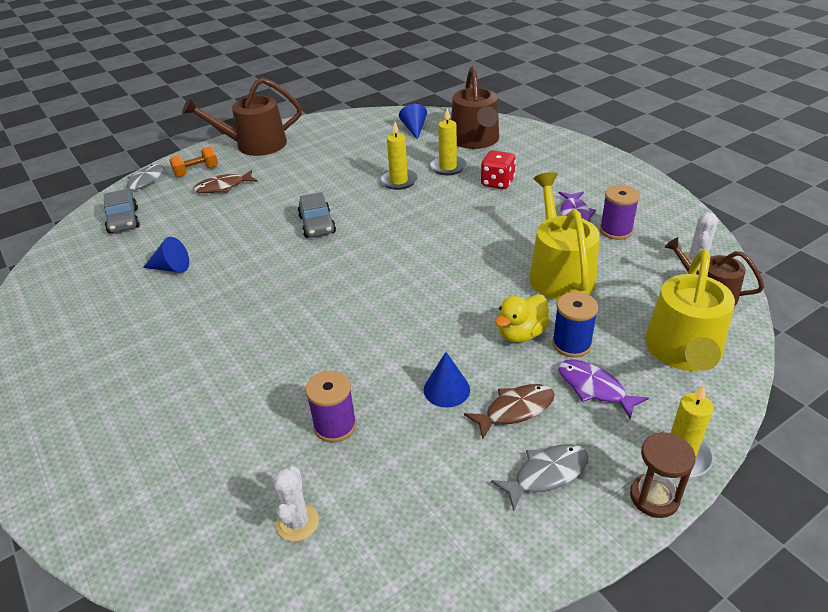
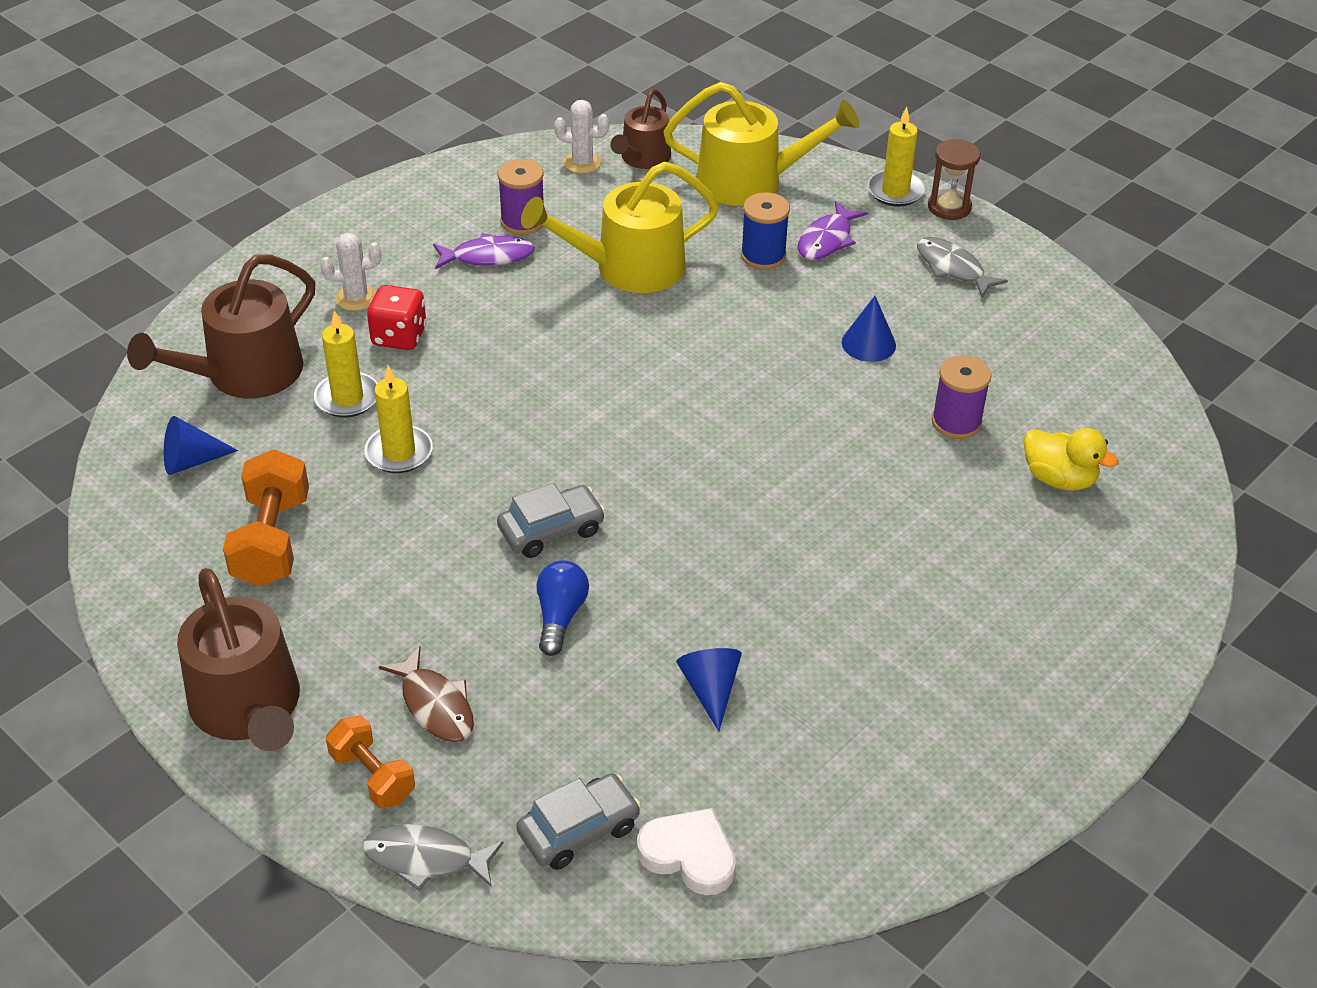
camera: 105 degrees left, 5 degrees up
(82, 250) = (689, 855): none -> white heart
(254, 223) = (560, 616): none -> blue light bulb
(297, 522) = (1085, 424): white cactus -> white cactus (356, 298)
(351, 148) = (272, 540): none -> orange dumbbell
(475, 140) = (245, 373): brown watering can -> brown watering can turned 150 degrees clockwise
(515, 410) = (879, 292): brown fish -> none
(521, 334) = (757, 293): yellow duck -> yellow duck (1059, 479)

